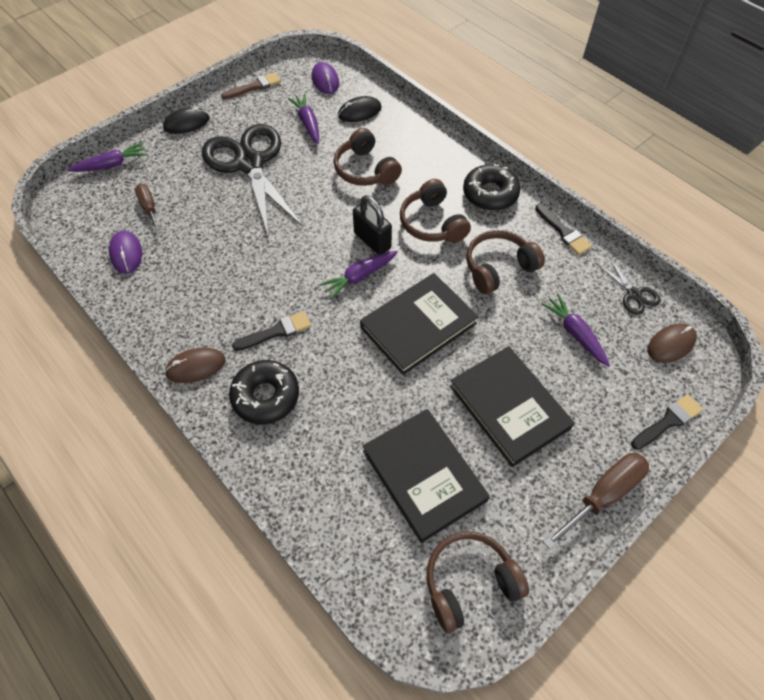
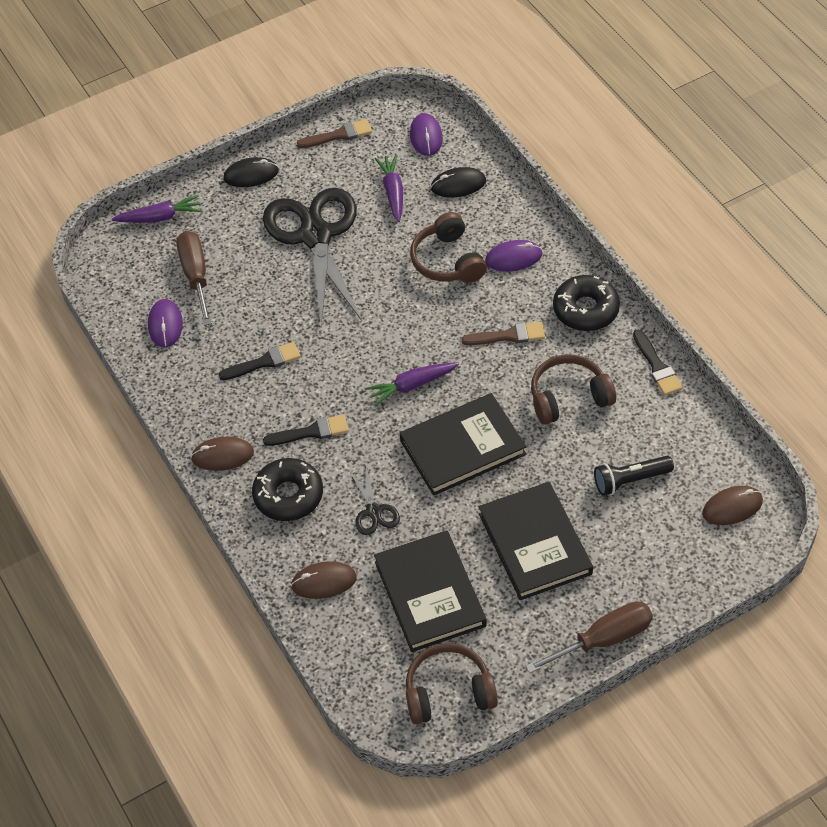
camera: 15 degrees right, 5 degrees down
(149, 208) = (196, 276): brown screwdriver -> brown screwdriver, size x1.54
(317, 480) = (324, 582): none -> brown mouse
(372, 240) = (435, 347): black padlock -> none
(419, 161) = (513, 258): none -> purple mouse
(432, 223) = (508, 336): brown headphones -> brown brush
(575, 333) = (630, 480): purple carrot -> black flashlight
(633, 294) = (711, 448): black scissors -> black scissors (373, 511)
(668, 421) = (697, 583): black brush -> black brush (264, 362)

